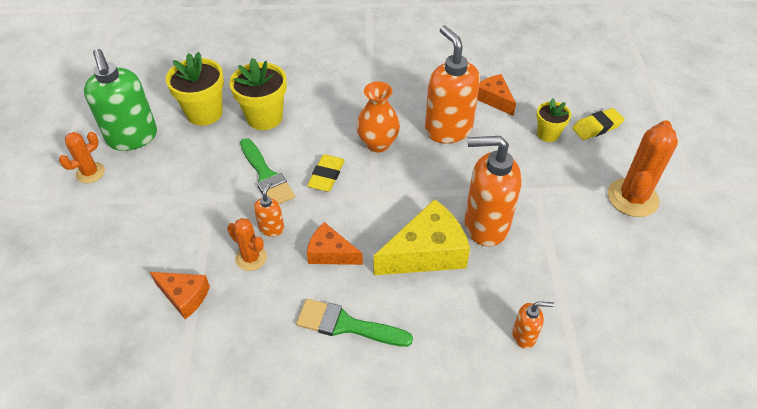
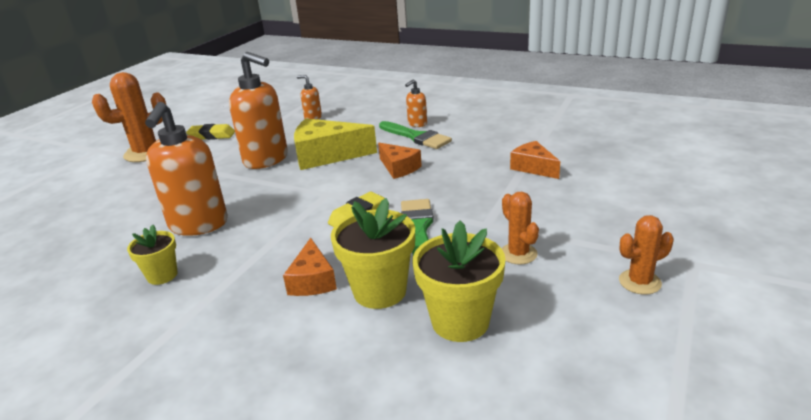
camera: 150 degrees left, 20 degrees down
(133, 138) = (578, 314): green soap dispenser -> none
(251, 258) = (467, 177): orange cactus -> orange cactus (518, 254)
(271, 228) = (438, 190): orange soap dispenser -> orange soap dispenser (417, 124)
(378, 143) = (279, 229): orange vase -> none
(494, 99) = (113, 240): orange cheese -> orange cheese (312, 280)
(548, 134) = (124, 200): yellow flower pot -> yellow flower pot (162, 275)
(597, 127) = (79, 195): yellow eraser -> yellow eraser (212, 135)

